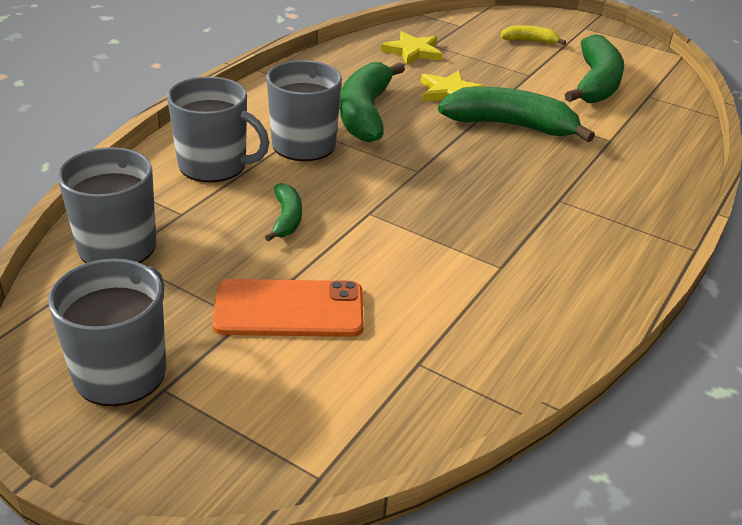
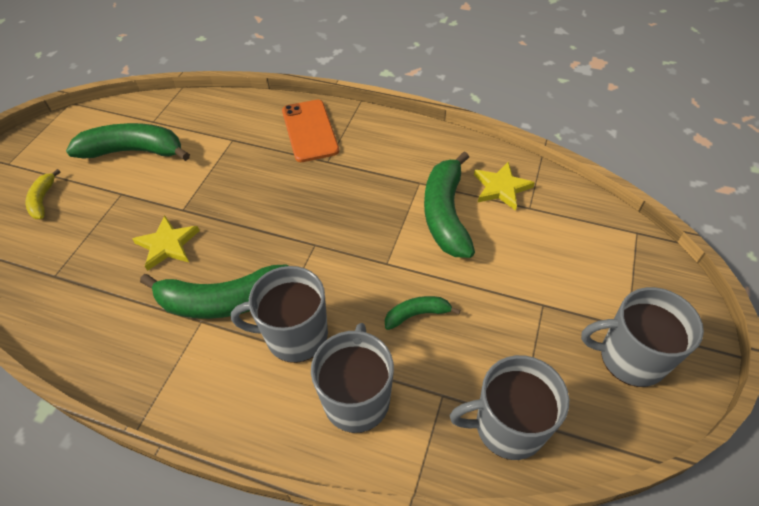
camera: 100 degrees left, 15 degrees up
(289, 309) = (519, 282): orange phone -> orange phone (310, 131)
(413, 52) = (73, 290): yellow star -> yellow star (501, 188)
(510, 126) = (223, 197): green banana -> green banana (446, 214)

